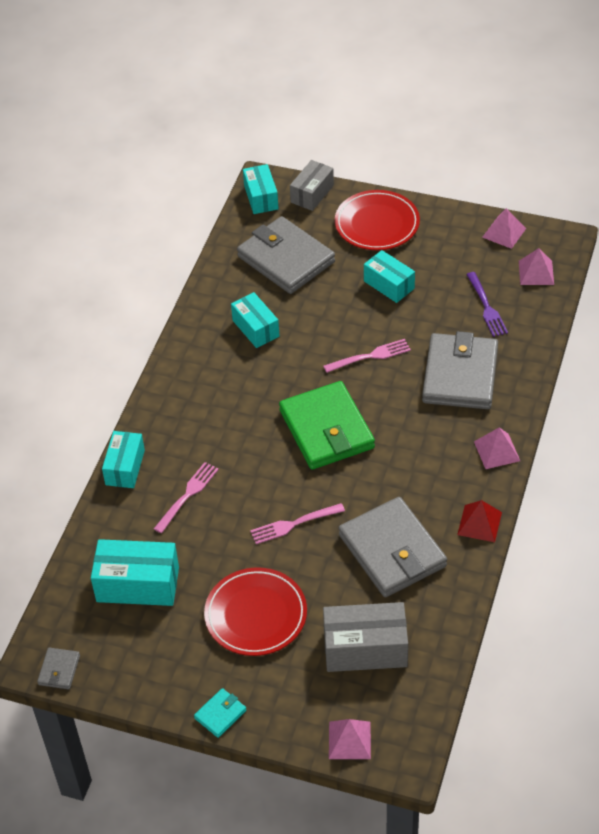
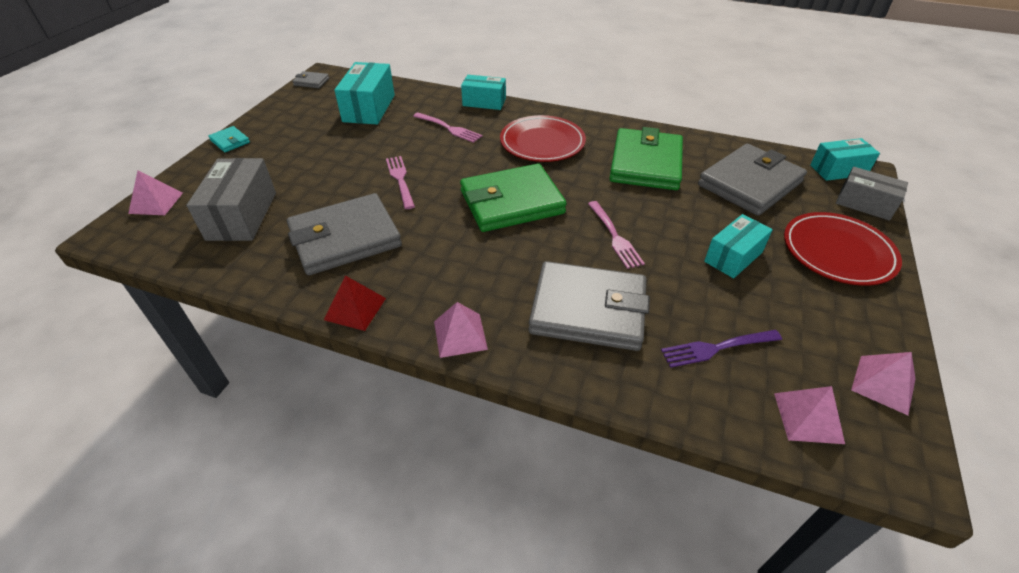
camera: 90 degrees right, 5 degrees down
(255, 328) = (645, 164): turquoise box -> green wallet
(256, 615) = (312, 158): red plate -> red plate (542, 143)

